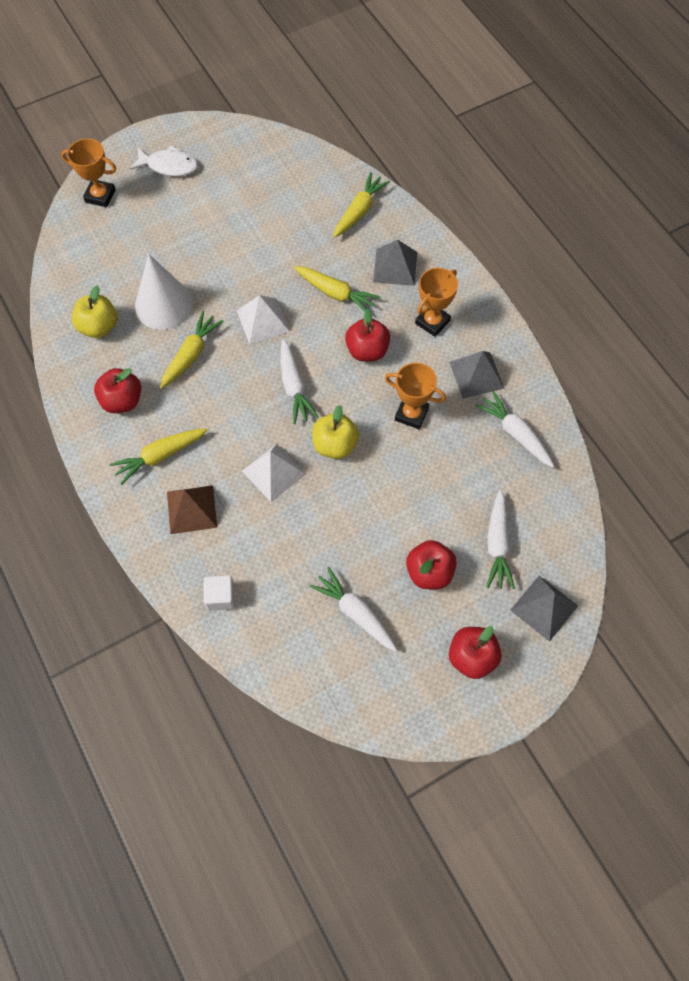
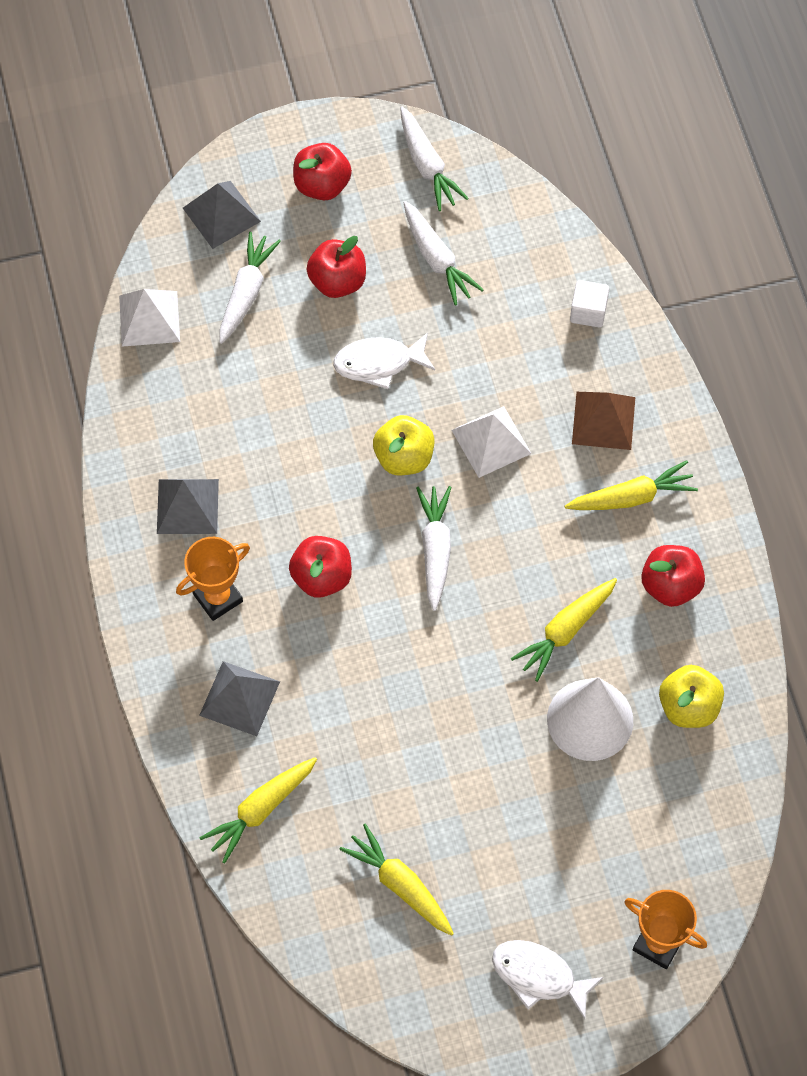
camera: 165 degrees left, 0 degrees up
(263, 321) = (454, 658): white pyramid -> white pyramid (149, 318)
(335, 293) = (339, 676): yellow carrot -> yellow carrot (400, 885)
(375, 512) = (378, 363): none -> white fish
(411, 414) = (292, 474): orange trophy -> none
(515, 434) = (169, 416): white carrot -> white carrot (427, 165)

